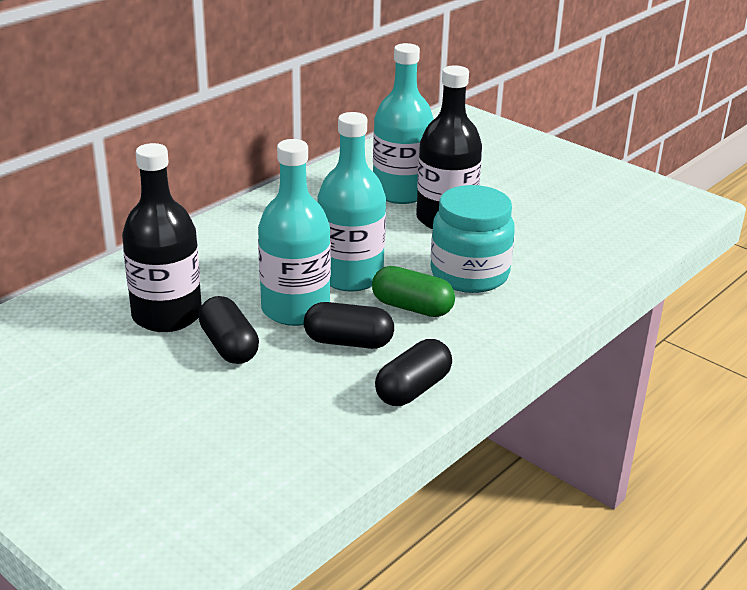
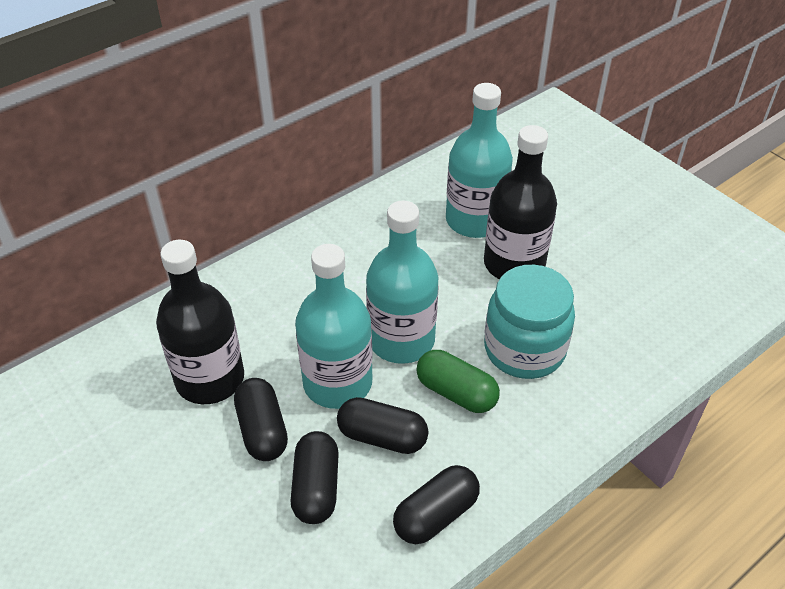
camera: 10 degrees right, 15 degrees up
(292, 380) = (316, 487): none -> black capsule

